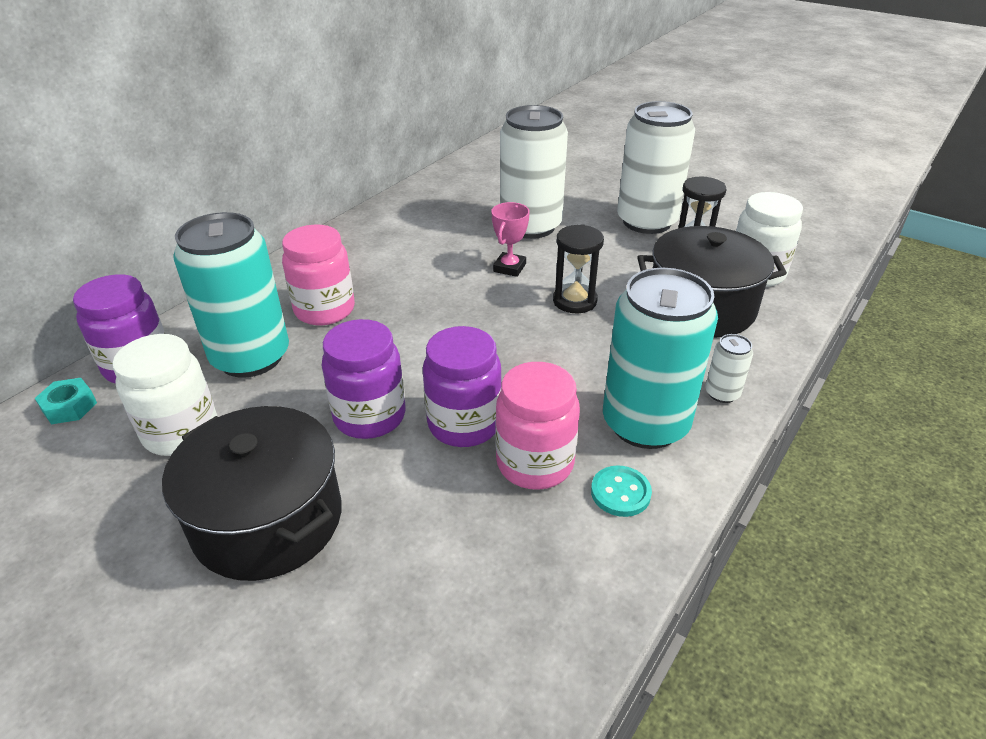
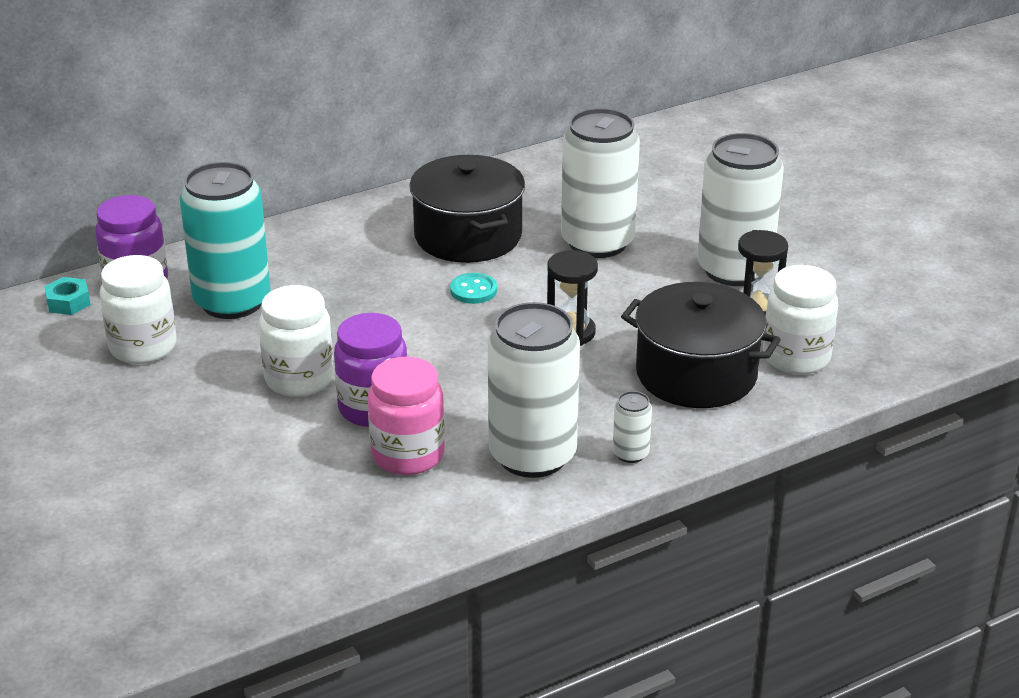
camera: 25 degrees right, 5 degrees down
(268, 520) = (172, 429): black pot -> black pot (468, 236)
(324, 310) = (323, 276): pink jar -> none
(369, 416) = (299, 379): purple jar -> white jar
(509, 268) = (534, 282): pink trophy -> none
(620, 493) = (459, 497): turquoise button -> turquoise button (473, 290)
(645, 423) = (532, 455): turquoise can -> white can

